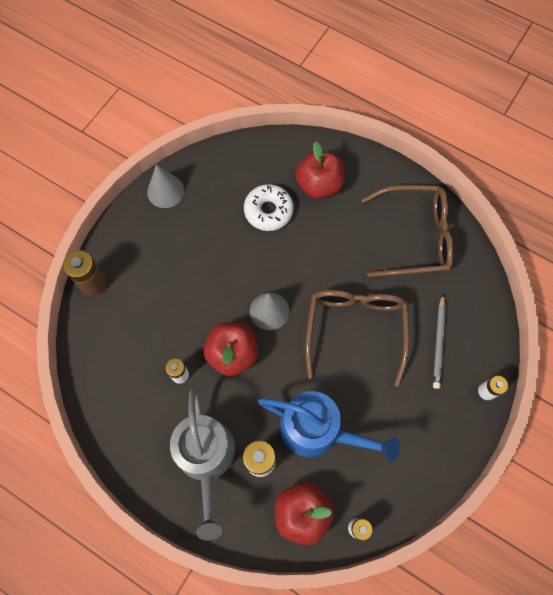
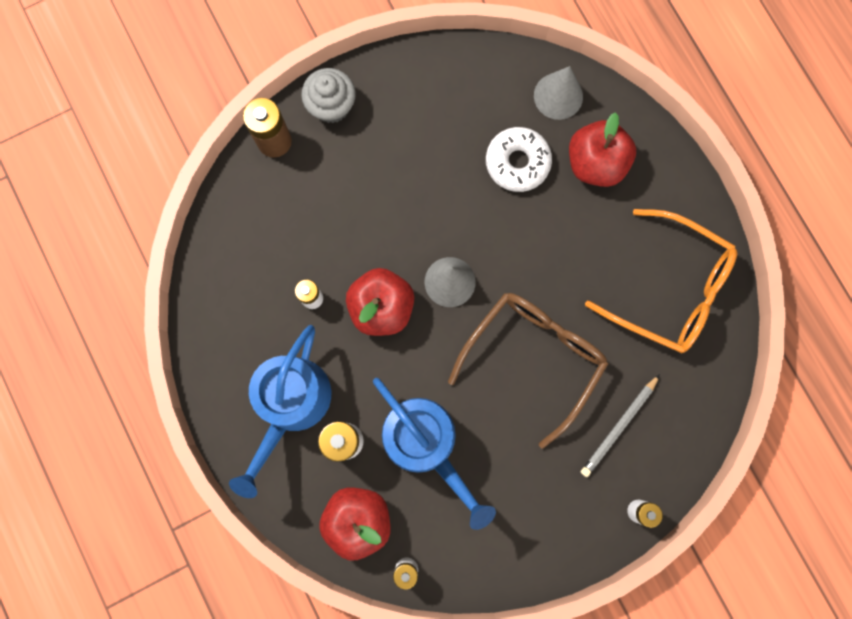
camera: 30 degrees right, 10 degrees up
(122, 240) = (331, 106): none -> grey cupcake
(165, 191) = (412, 73): grey cone -> grey cone (558, 96)
(206, 458) = (290, 405): grey watering can -> blue watering can
(415, 237) = (670, 289): brown glasses -> orange glasses

